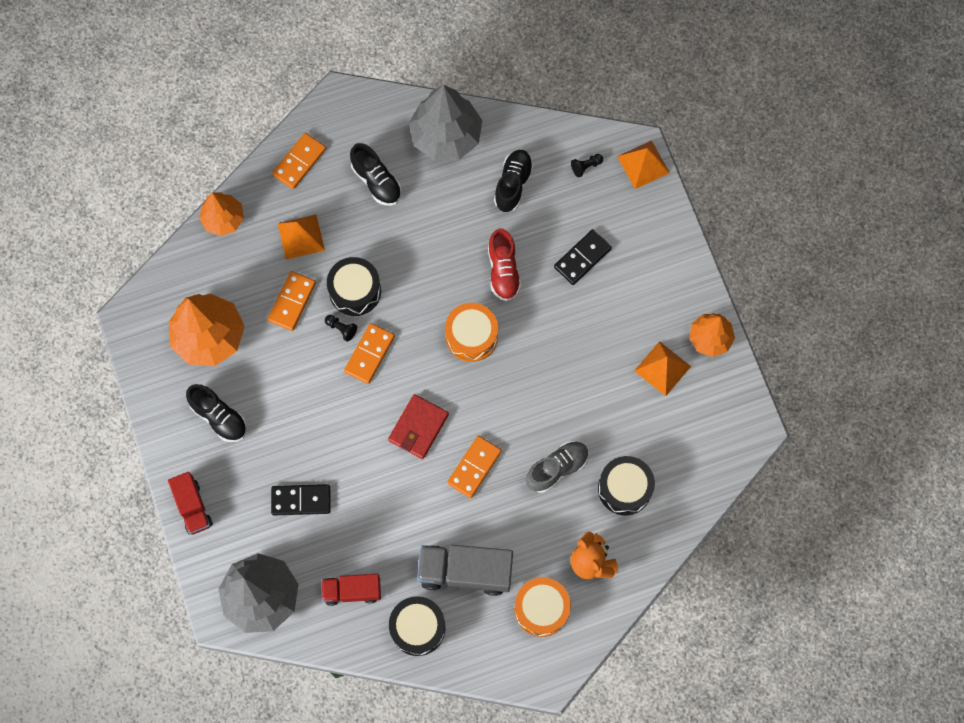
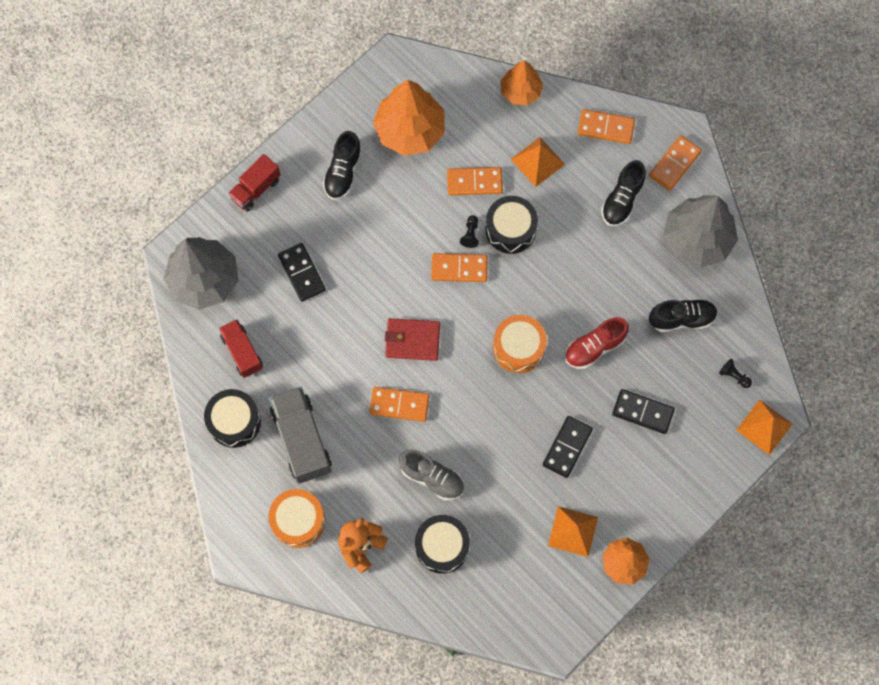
camera: 65 degrees right, 0 degrees up
(365, 120) = (674, 164): none -> orange domino
(584, 337) = (567, 447): none -> black domino

